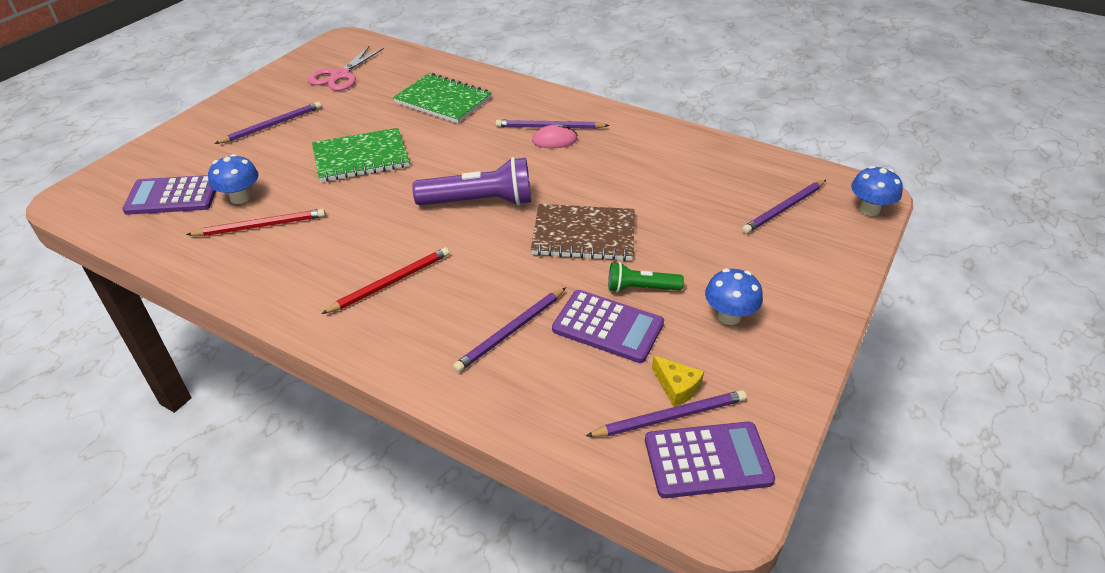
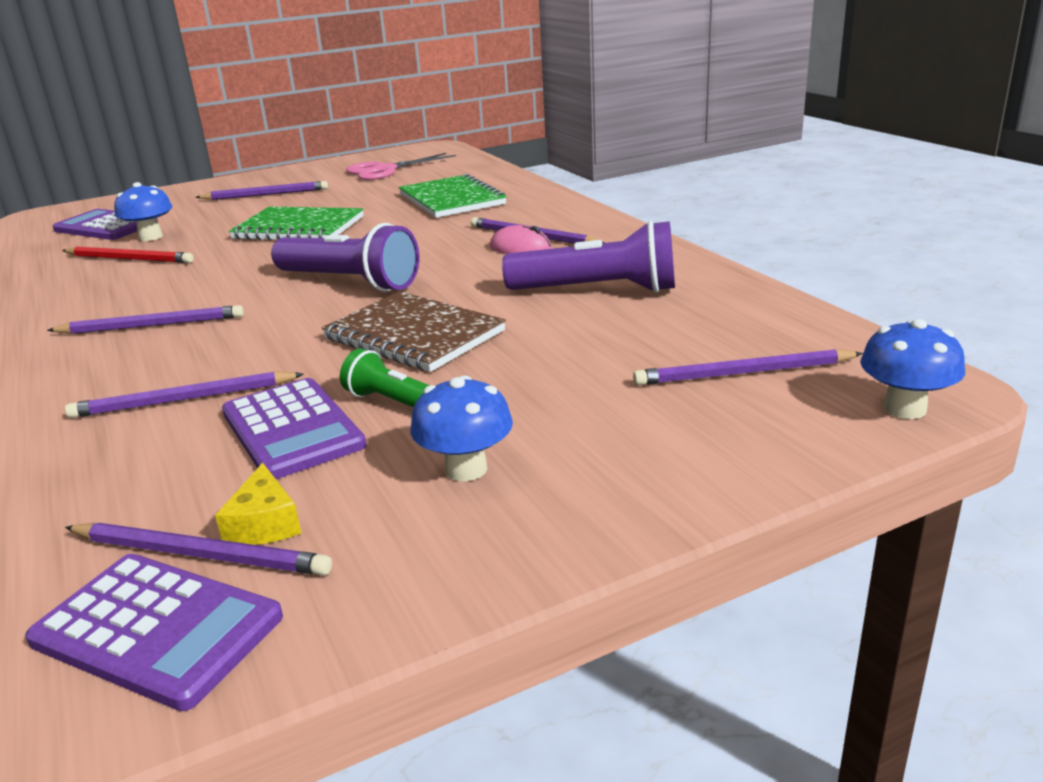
camera: 35 degrees right, 15 degrees down
(391, 282) = (152, 325): red pencil -> purple pencil
(646, 167) = (598, 290): none -> purple flashlight

